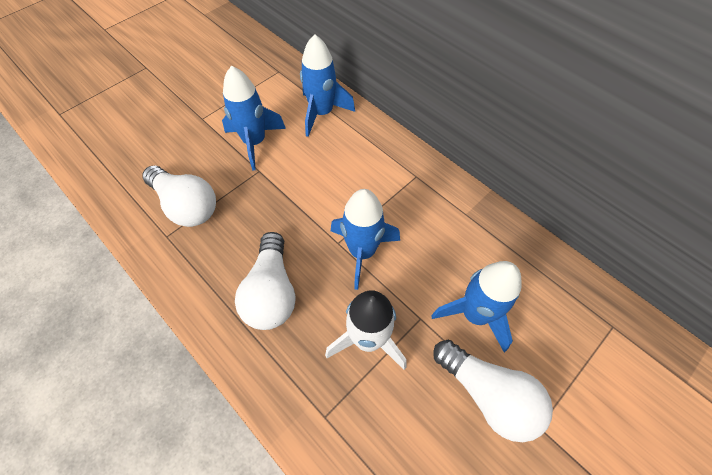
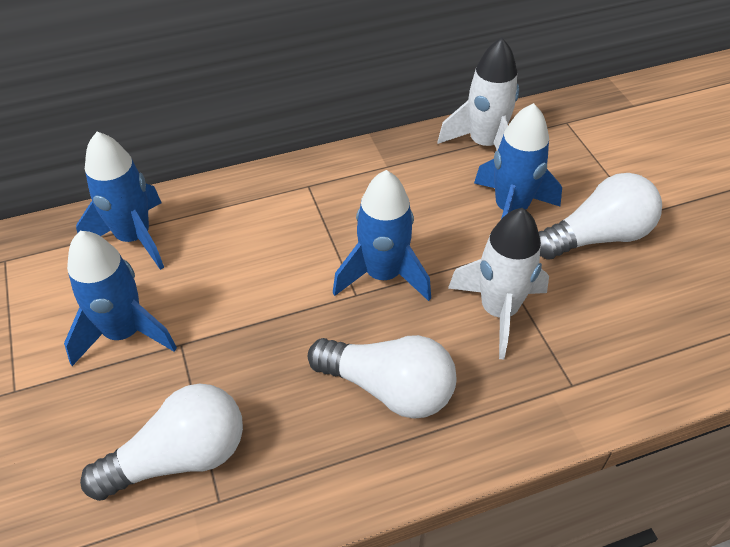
camera: 65 degrees left, 10 degrees down
(535, 270) = (484, 144): none -> white rocket

